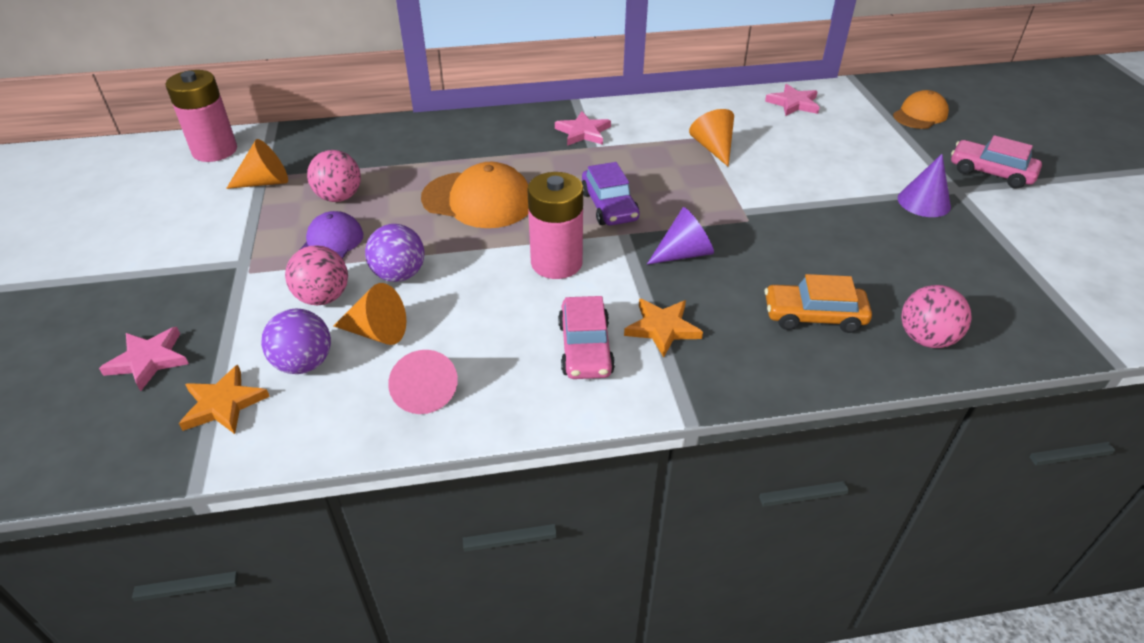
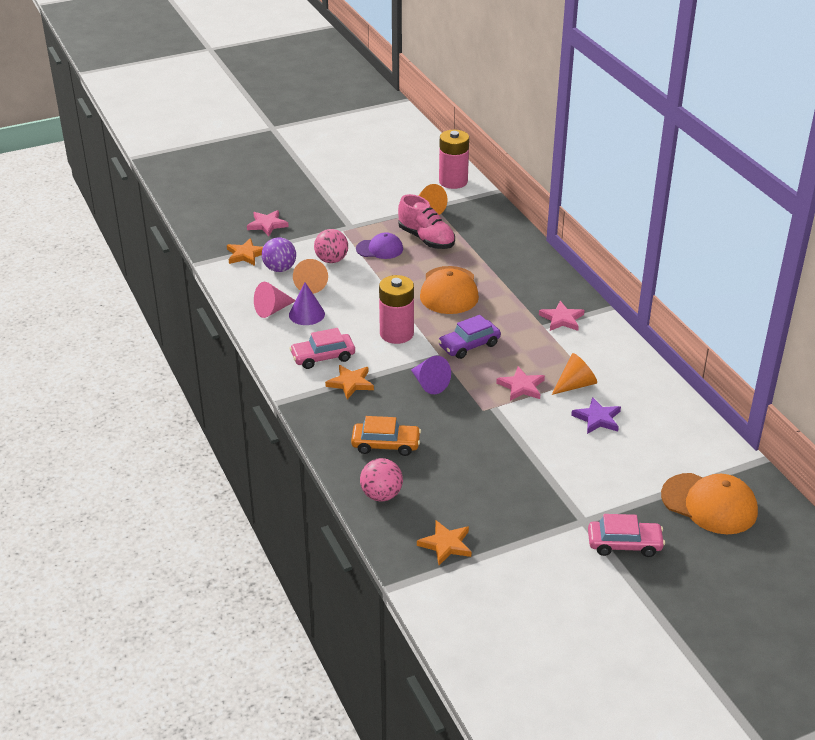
camera: 75 degrees right, 5 degrees down
(339, 197) = (426, 239): pink ball -> pink shoe
(399, 275) = (361, 279): purple ball -> none
(777, 147) = (597, 418): none -> purple star
(793, 103) = (680, 424): pink star -> pink star (521, 386)
(814, 316) = (386, 444): orange car -> orange car turned 105 degrees clockwise
(920, 115) = (709, 504): orange cap -> orange cap, size x1.60
(924, 202) = (553, 500): purple cone -> purple cone (306, 314)
(990, 172) = (624, 544): pink car -> pink car turned 75 degrees clockwise
(1018, 297) = (446, 544): none -> orange star

